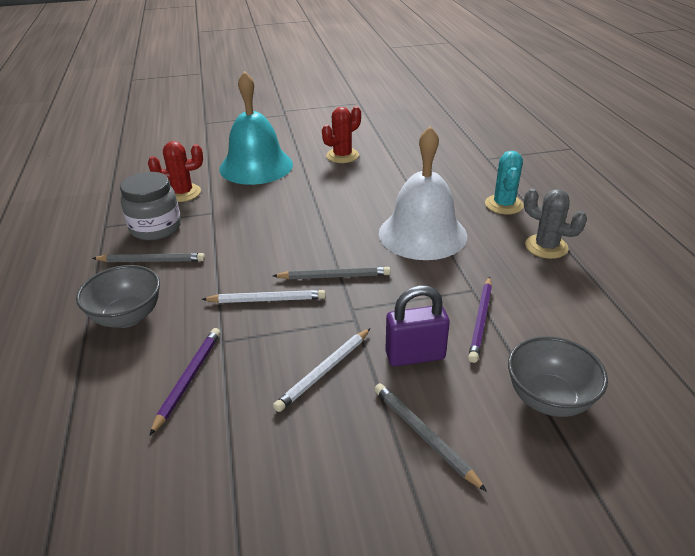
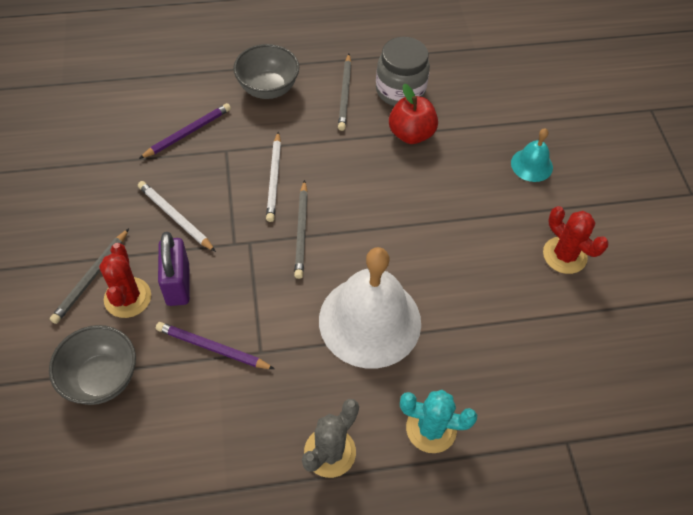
camera: 90 degrees right, 20 degrees up
(183, 193) = (468, 104): red cactus -> red cactus (127, 297)
(188, 379) = (188, 133): purple pencil -> purple pencil turned 60 degrees counterclockwise
(215, 220) = (411, 134): none -> red apple
(256, 166) = (531, 165): turquoise bell -> turquoise bell, size x0.47
(424, 436) = (91, 277): grey pencil -> grey pencil turned 150 degrees clockwise

